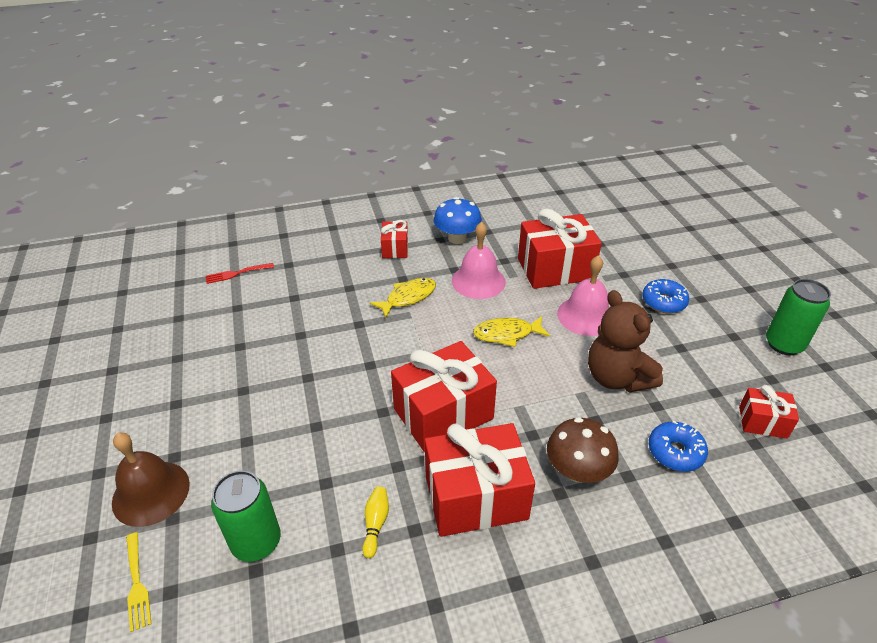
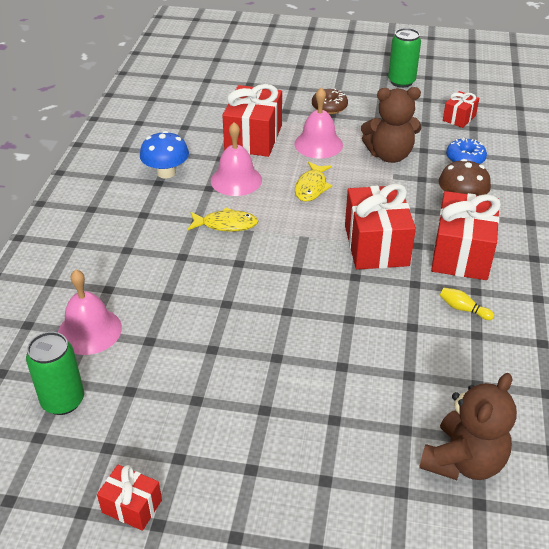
camera: 65 degrees left, 0 degrees up
(136, 584) = (463, 461): yellow fork -> brown teddy bear
(151, 493) = (370, 441): brown bell -> none
(237, 273) = (89, 331): red fork -> pink bell
(256, 542) = (452, 379): green can -> green can (63, 401)
(395, 248) = (147, 212): red gift -> red gift (132, 506)
(408, 297) = (226, 224): yellow fish -> yellow fish turned 105 degrees clockwise
(663, 302) = (329, 107): blue donut -> brown donut

